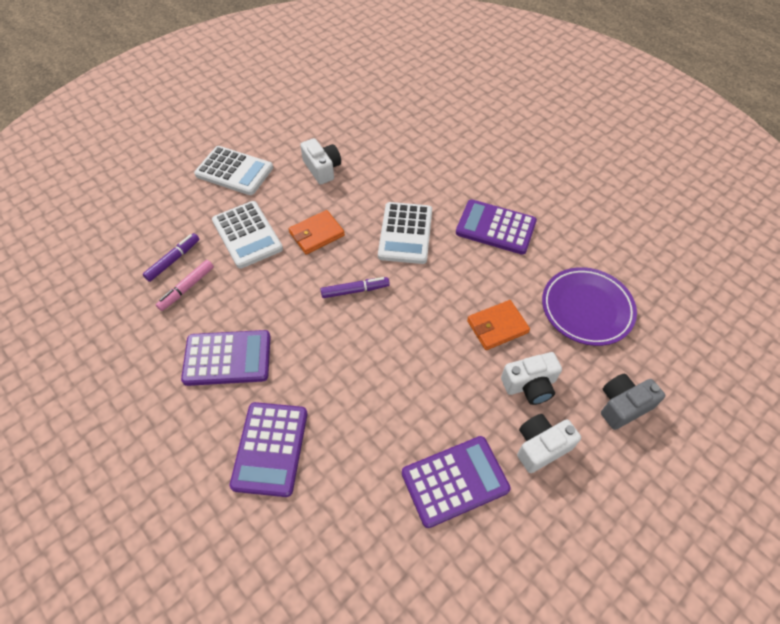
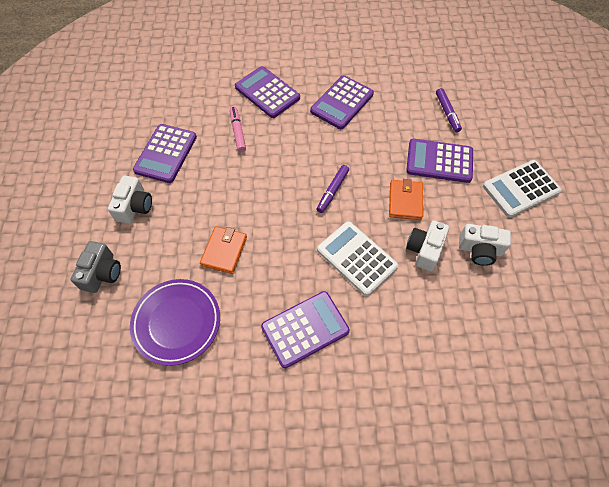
camera: 130 degrees right, 5 degrees up
(187, 288) = (415, 109): pink marker -> pink marker (238, 132)
(247, 235) = (439, 161): white calculator -> purple calculator
(530, 385) = (170, 233): white camera -> white camera (424, 250)

